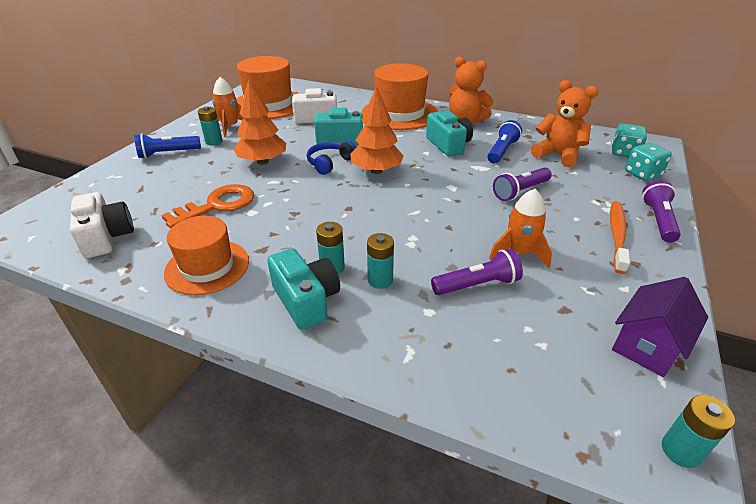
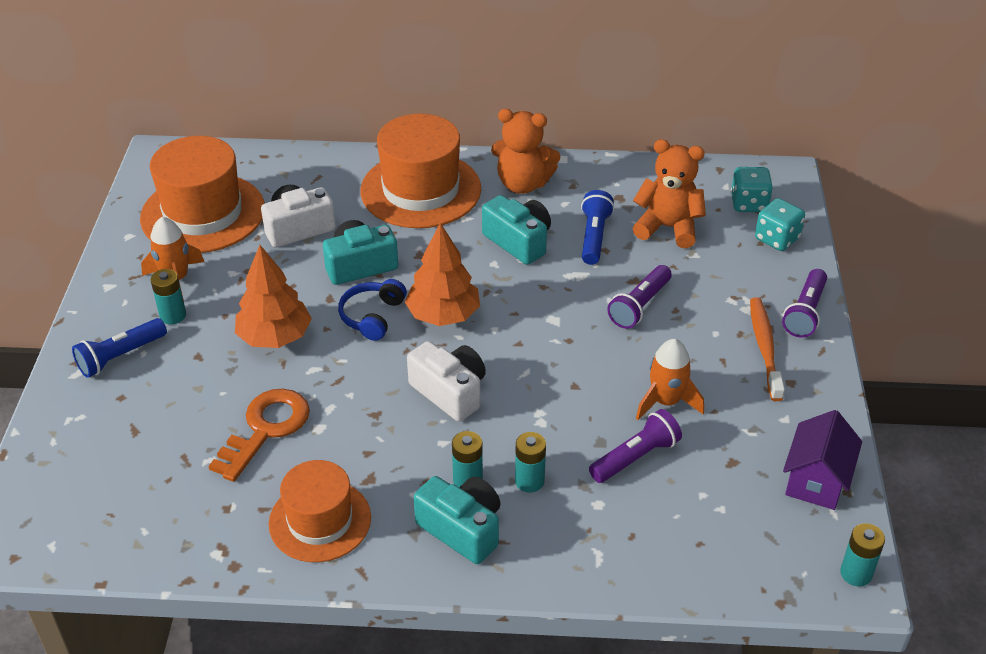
camera: 20 degrees left, 5 degrees up
(106, 237) = (156, 517): white camera -> white camera (450, 392)
(658, 220) = (805, 312): purple flashlight -> purple flashlight turned 150 degrees counterclockwise

